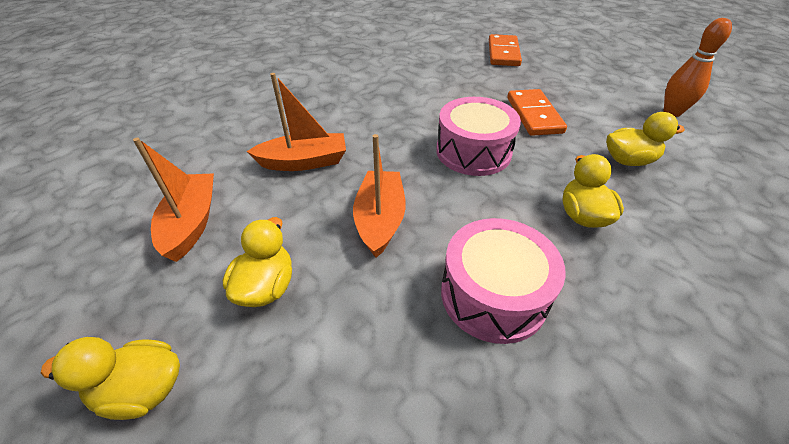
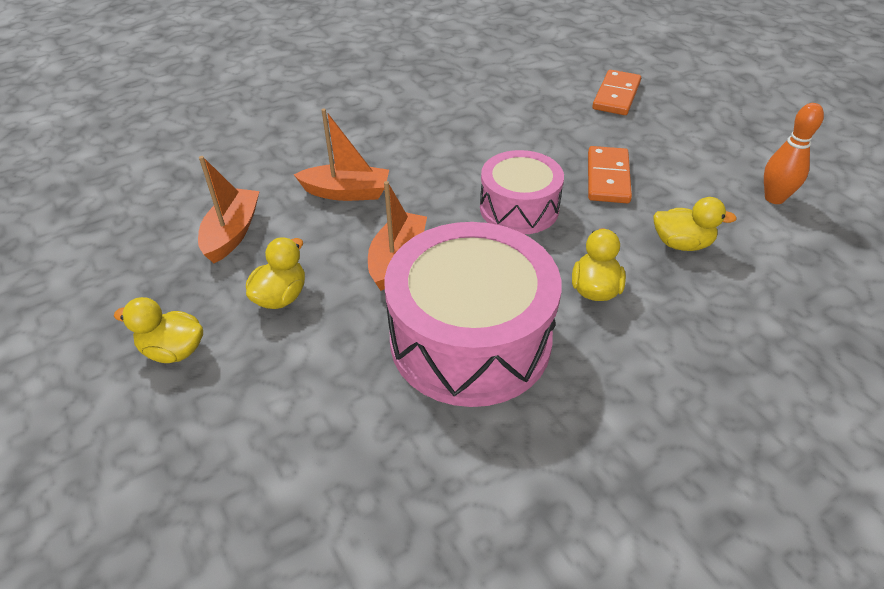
camera: 15 degrees right, 0 degrees up
(493, 294) = (470, 339): pink drum -> pink drum, size x1.68

